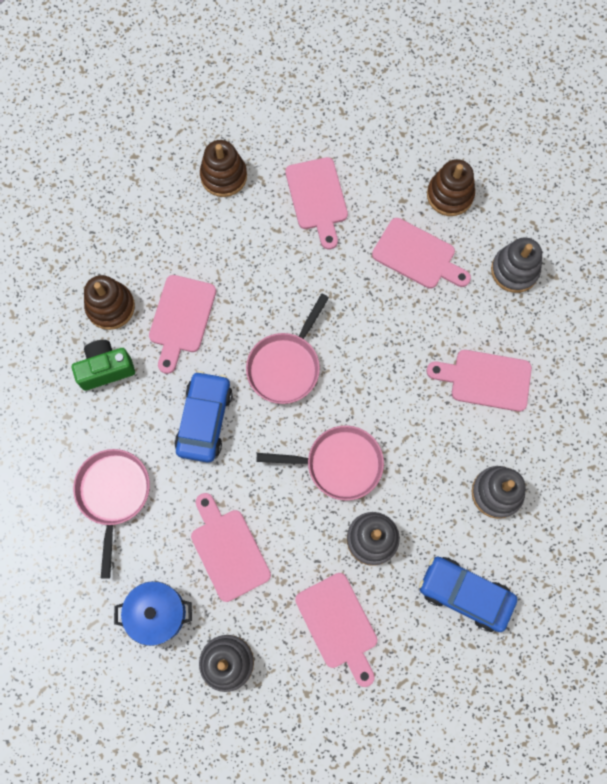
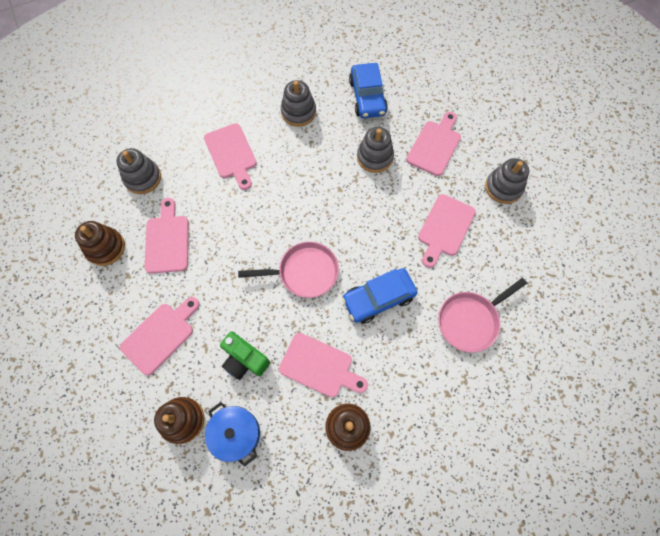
camera: 125 degrees left, 5 degrees down
(106, 369) = (394, 393): green camera -> green camera (245, 360)
(157, 613) = (512, 242): blue pot -> blue pot (236, 433)
(181, 318) = (320, 366): pink cutting board -> pink cutting board turned 45 degrees clockwise
(339, 464) = (345, 201): pink pan -> none

